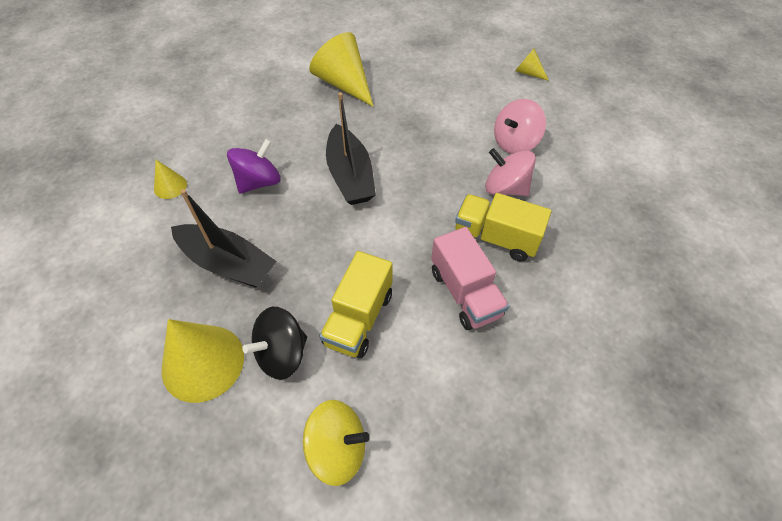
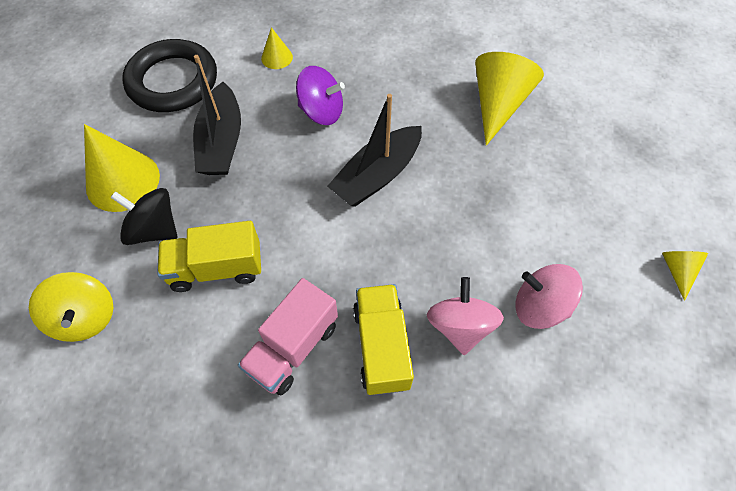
camera: 60 degrees right, 5 degrees up
(117, 275) = (173, 81): none -> black ring

